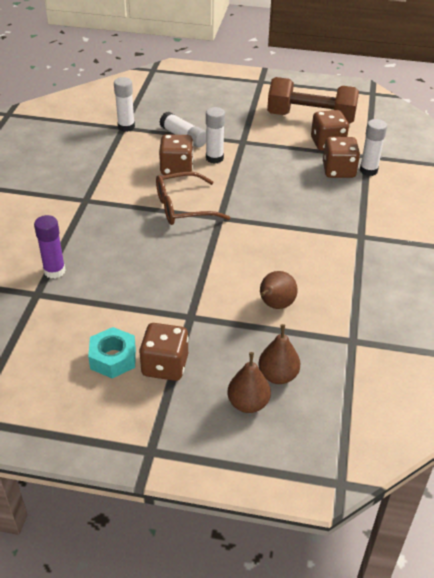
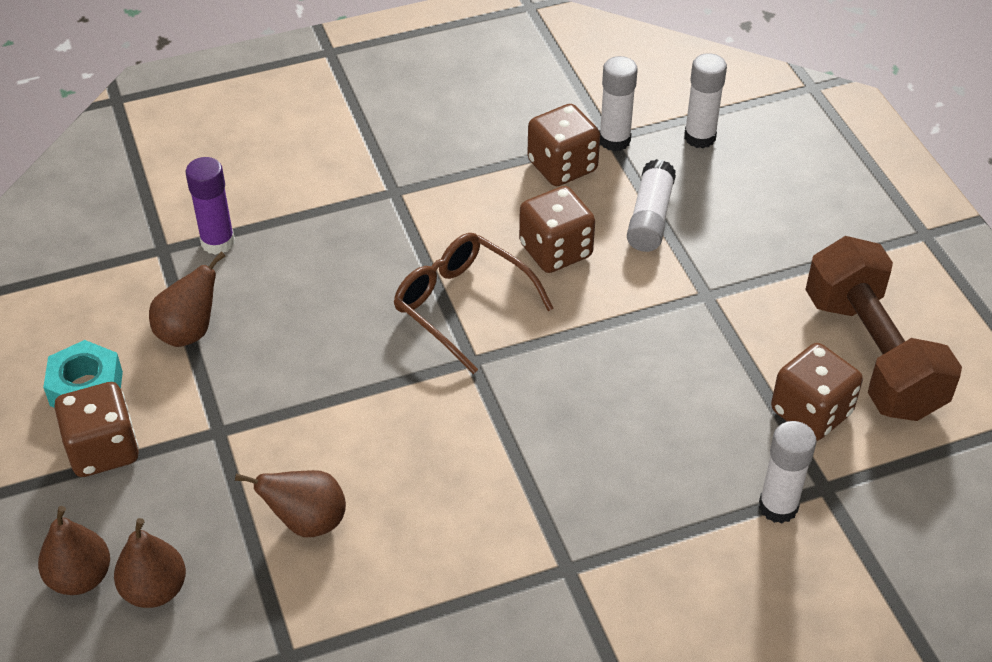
camera: 60 degrees right, 5 degrees up
(110, 304) = (189, 332): none -> brown pear
(214, 158) = (624, 282): white glue stick -> white glue stick (700, 137)
(338, 171) = (737, 462): brown dice -> brown dice (562, 166)

